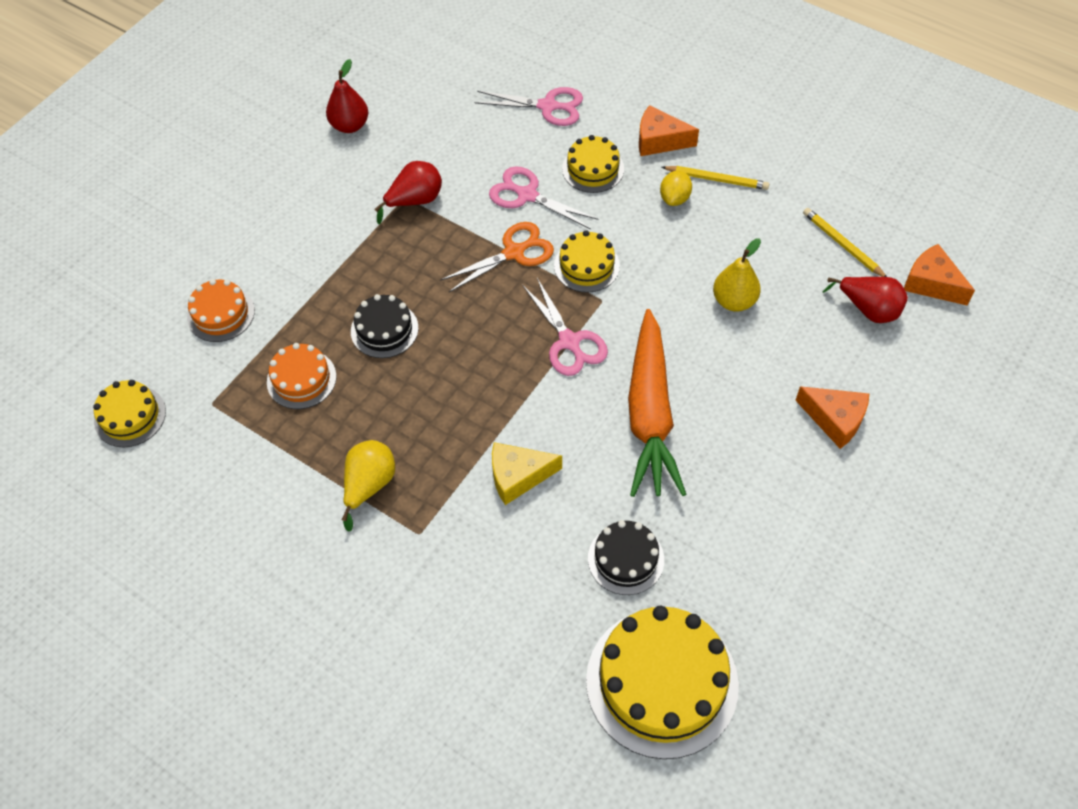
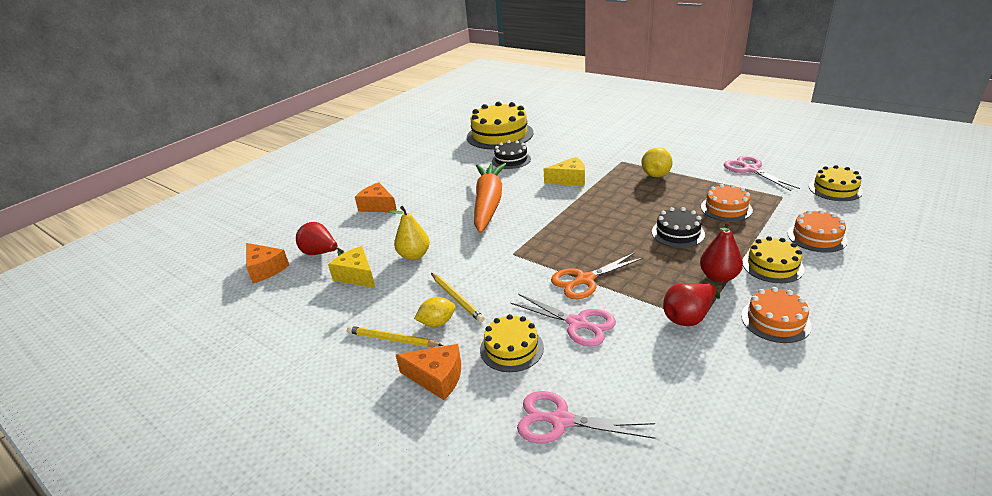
camera: 175 degrees left, 25 degrees down
(334, 196) = (775, 320): none -> orange cake
(350, 125) = (804, 396): red pear -> red pear (718, 277)
(569, 342) = (538, 232): pink scissors -> pink scissors (750, 170)
(586, 266) = (523, 273): yellow cake -> yellow cake (772, 266)
(674, 198) = (437, 323): yellow lemon -> yellow lemon turned 45 degrees clockwise
(797, 268) = (357, 275): none -> yellow cheese
(842, 245) = (312, 291): yellow pencil -> yellow pencil (456, 298)

